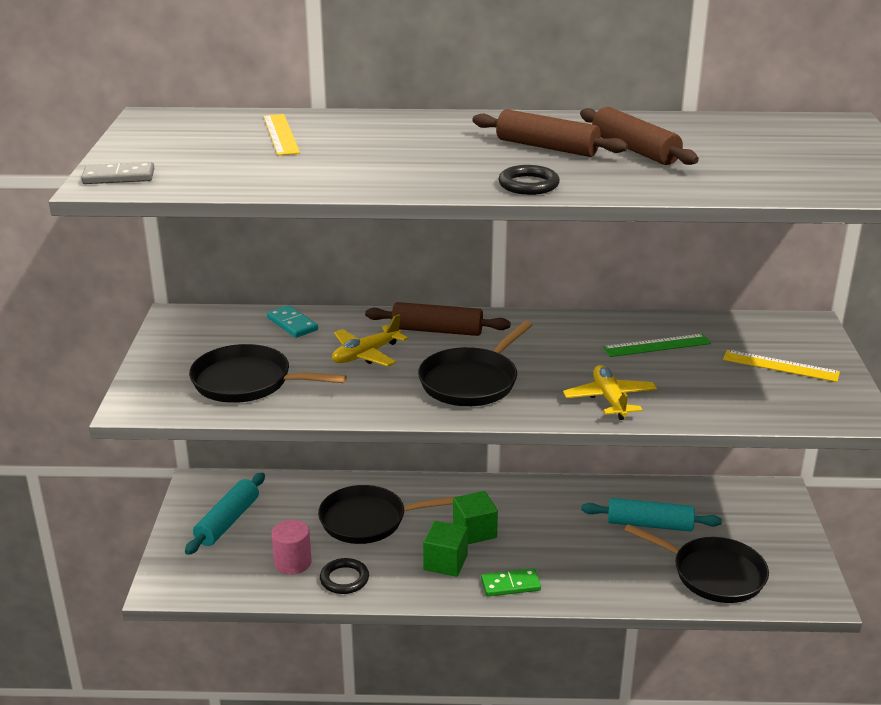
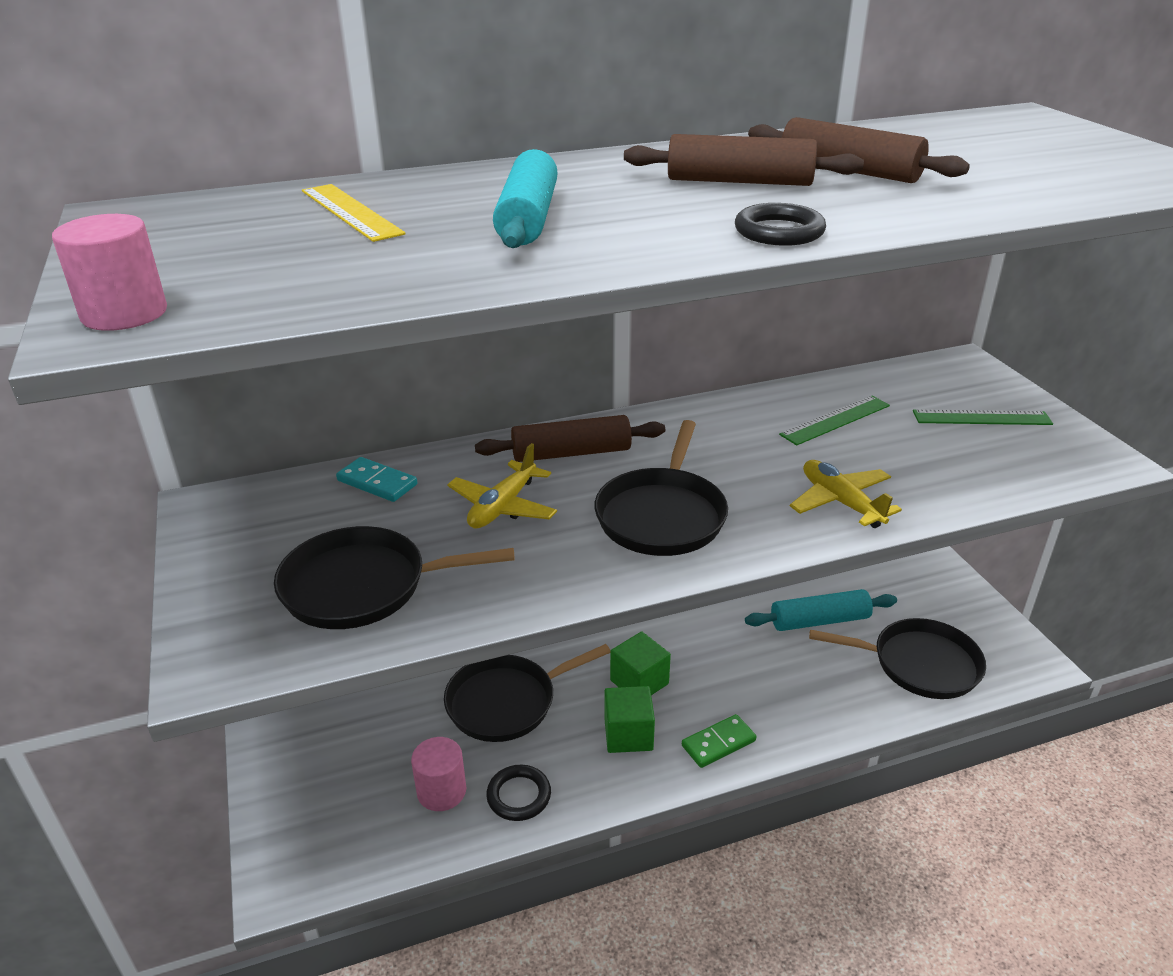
camera: 20 degrees left, 5 degrees up
(119, 177) = (124, 314): grey domino -> pink cylinder
(227, 521) = (328, 754): turquoise rolling pin -> turquoise rolling pin (527, 218)
(780, 366) = (981, 417): yellow ruler -> green ruler

